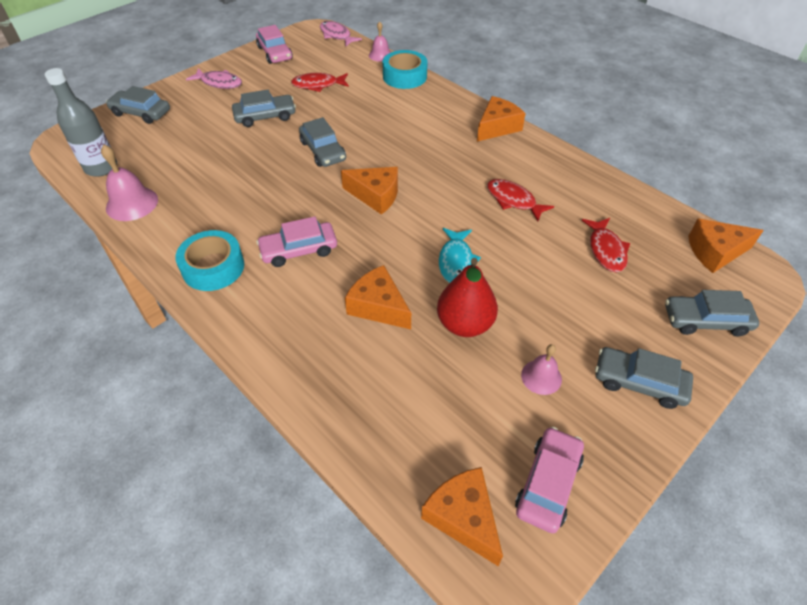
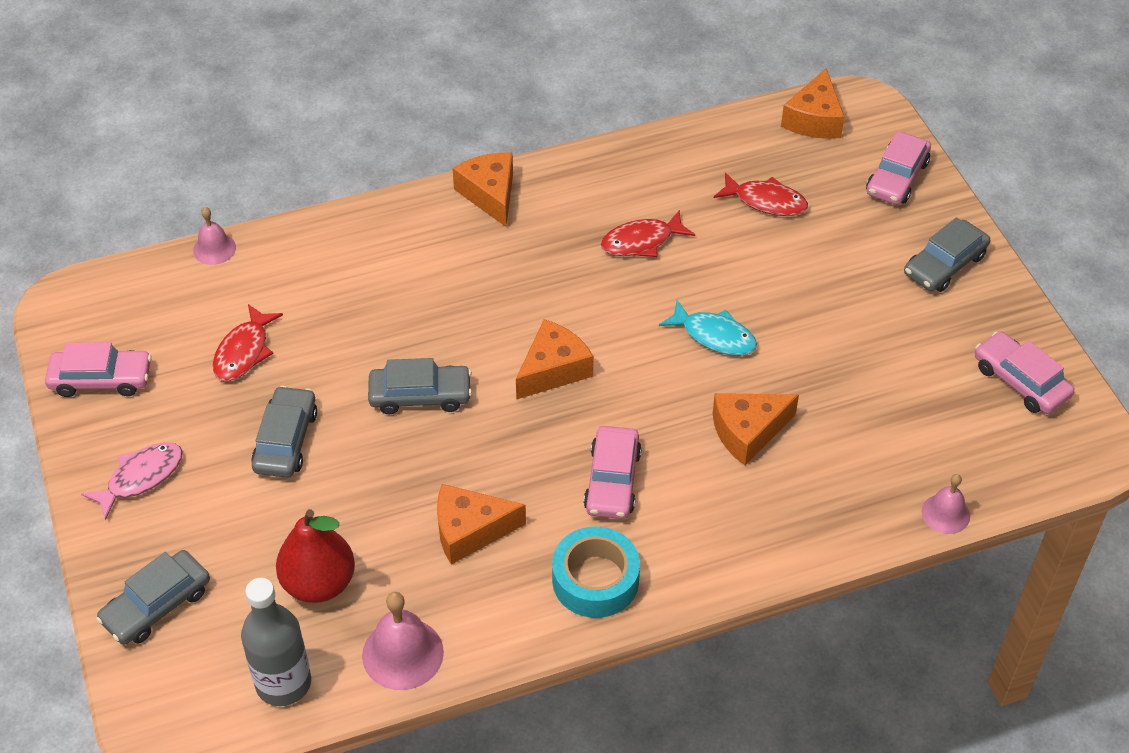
camera: 65 degrees left, 0 degrees up
(336, 35) = (108, 283): pink fish -> none
(404, 76) = (297, 242): turquoise tape -> none
(463, 517) = (1029, 456): orange cheese -> orange cheese (470, 530)
(465, 324) = (810, 365): red pear -> red pear (319, 583)
(541, 377) = (906, 333): pink bell -> pink bell (945, 513)
(706, 321) = (897, 177): grey car -> pink car

